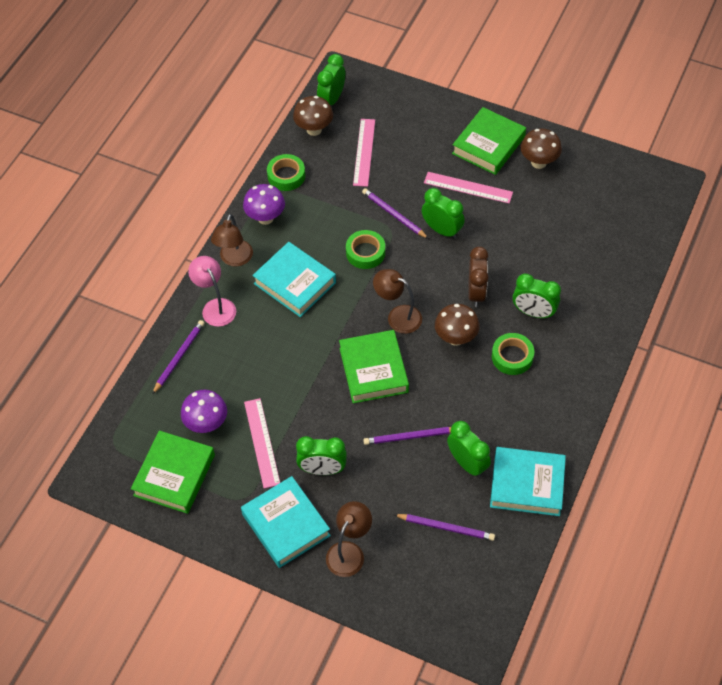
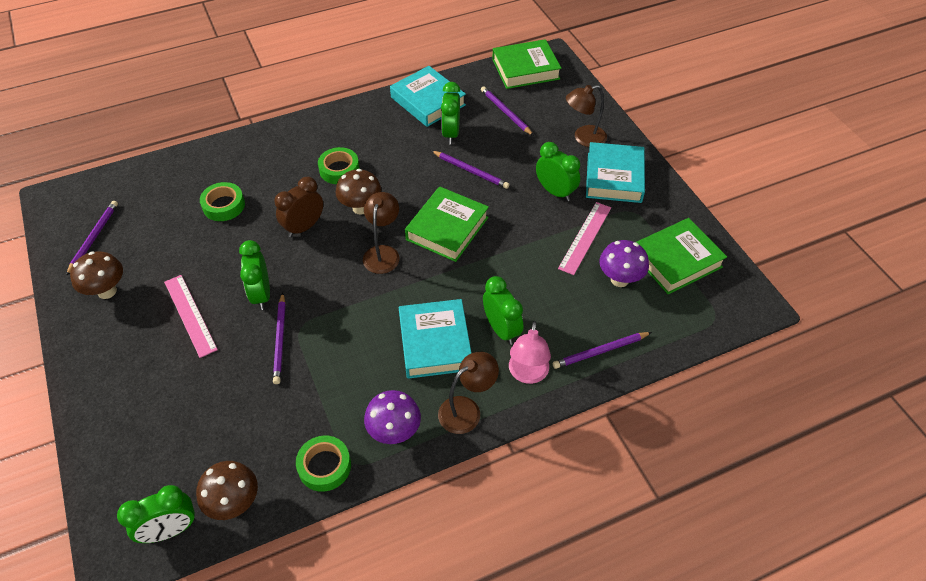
camera: 140 degrees left, 5 degrees down
(364, 152) = (223, 429): pink ruler -> none
(365, 252) = (345, 324): green tape -> green tape (224, 205)
(398, 316) = (383, 253): brown lamp -> brown lamp turned 150 degrees counterclockwise
(488, 145) = (117, 341): green book -> green book (525, 69)
(533, 312) = (285, 185): green clock -> green clock (501, 329)
(601, 182) = (94, 237): none -> purple pencil

